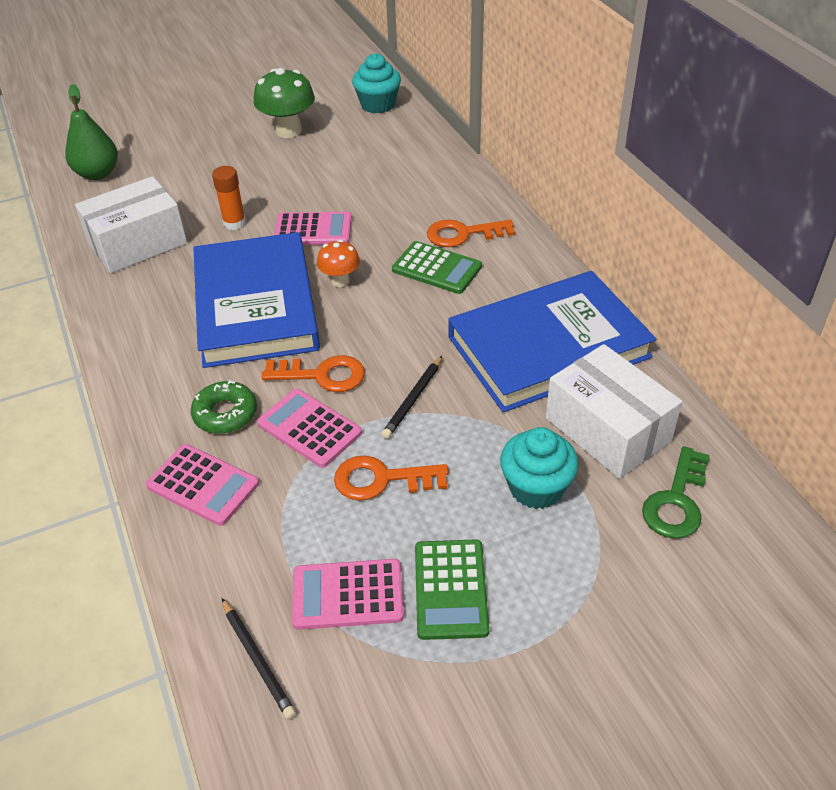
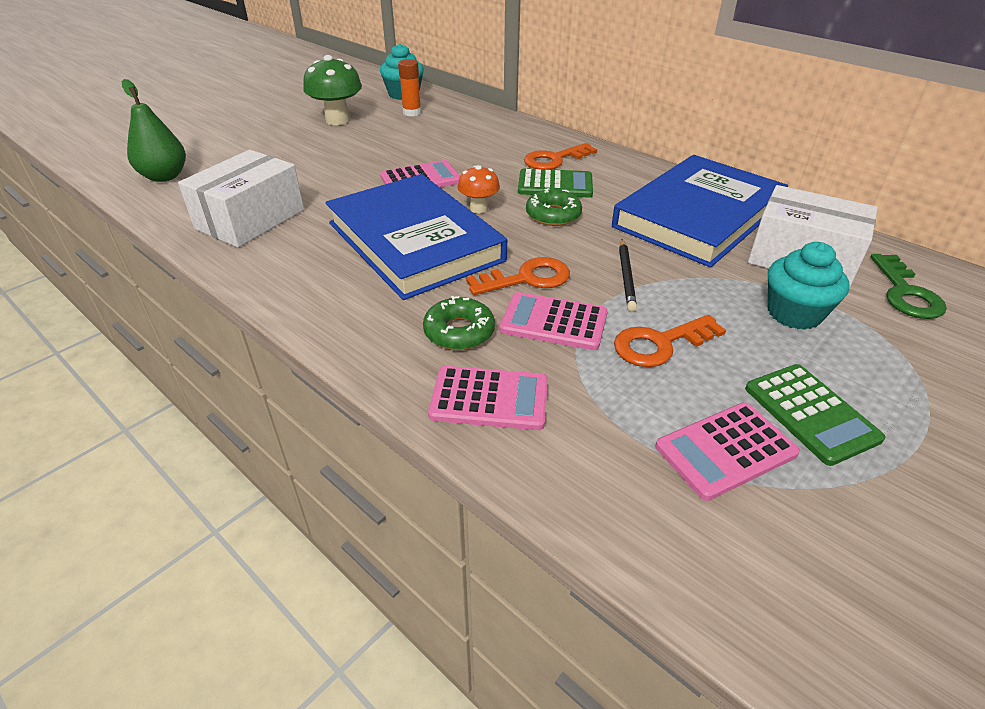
camera: 25 degrees left, 5 degrees down
(234, 223) = (340, 187): orange glue stick -> orange glue stick (412, 112)
(258, 660) = (698, 546): black pencil -> none
(404, 307) = (553, 215): none -> green donut

